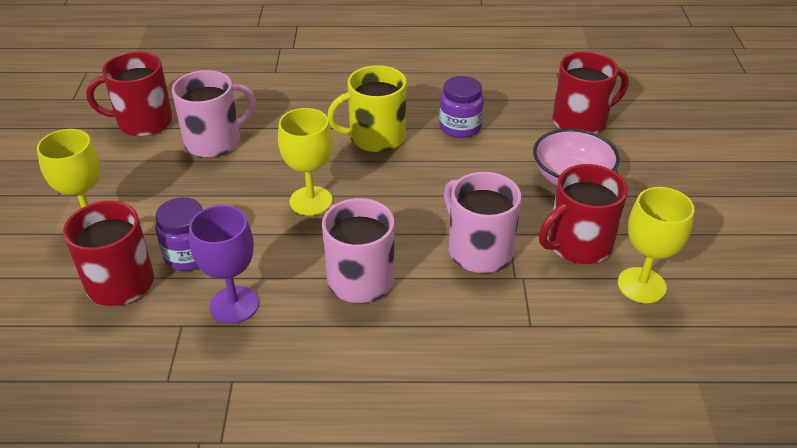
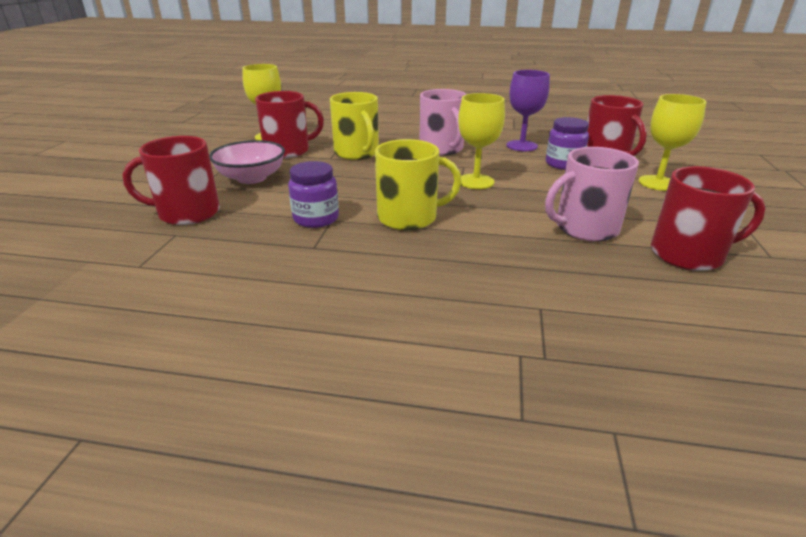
camera: 170 degrees left, 10 degrees down
(479, 250) = (357, 153): pink mug -> yellow mug

